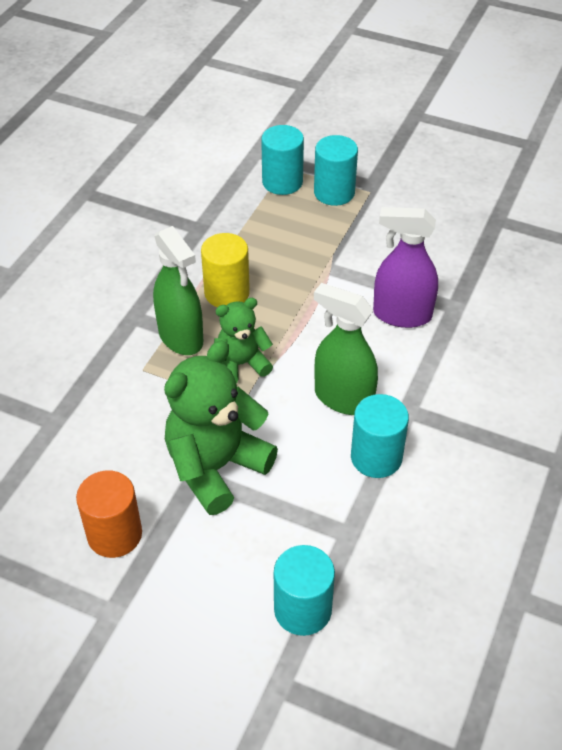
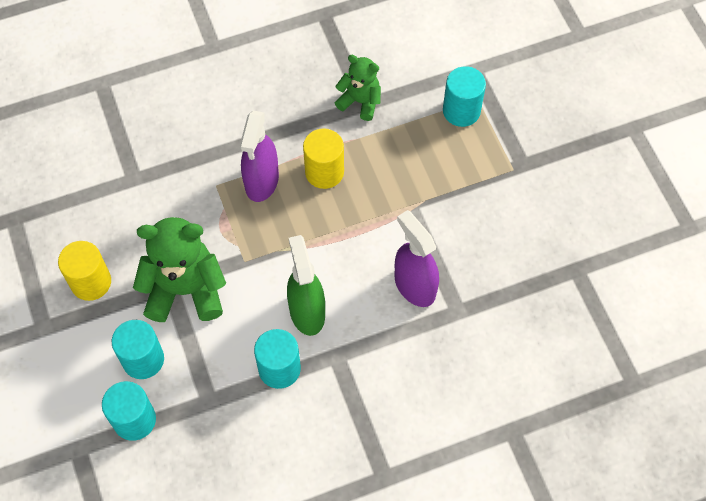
camera: 45 degrees right, 15 degrees up
(114, 534) = (91, 282): orange cylinder -> yellow cylinder
(181, 337) = (261, 181): green spray bottle -> purple spray bottle
(241, 364) = (275, 233): green teddy bear -> green teddy bear (360, 101)
(334, 193) = (487, 149): turquoise cylinder -> turquoise cylinder (143, 359)

